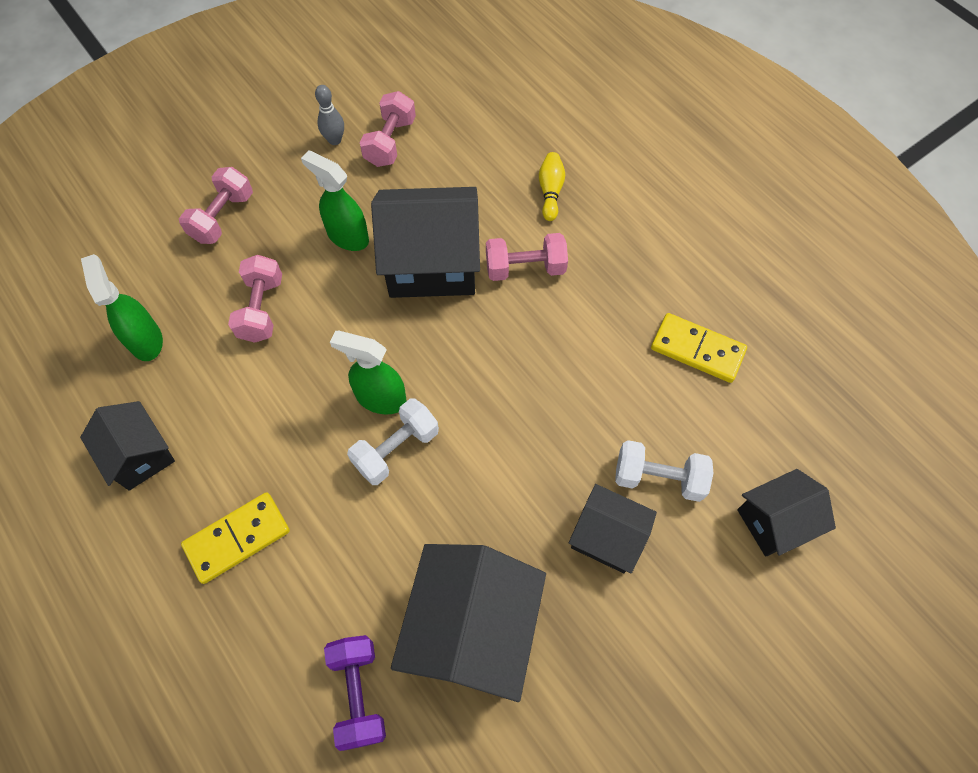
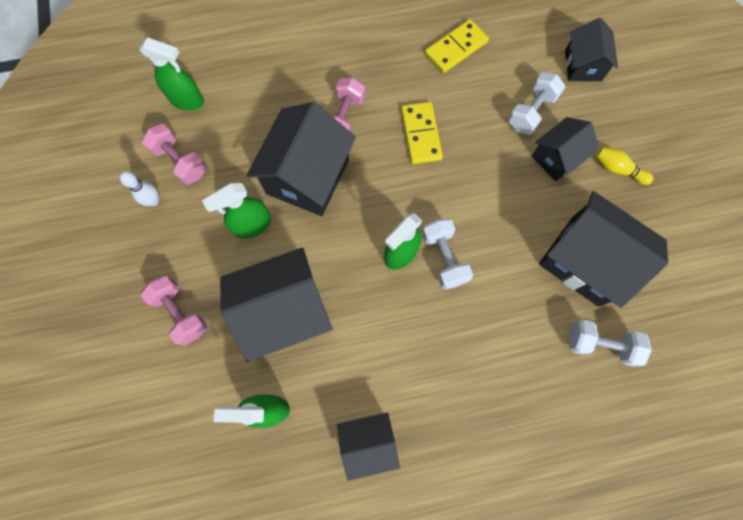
camera: 65 degrees left, 10 degrees up
(237, 539) = (465, 389): yellow domino -> yellow domino (421, 134)
(261, 309) = (285, 311): pink dumbbell -> black house
(335, 140) = (154, 201): grey bowling pin -> white bowling pin
(358, 693) = (600, 344): purple dumbbell -> white dumbbell
(464, 116) = (187, 100): none -> green spray bottle
(550, 192) = (289, 75): yellow bowling pin -> yellow bowling pin (617, 169)

